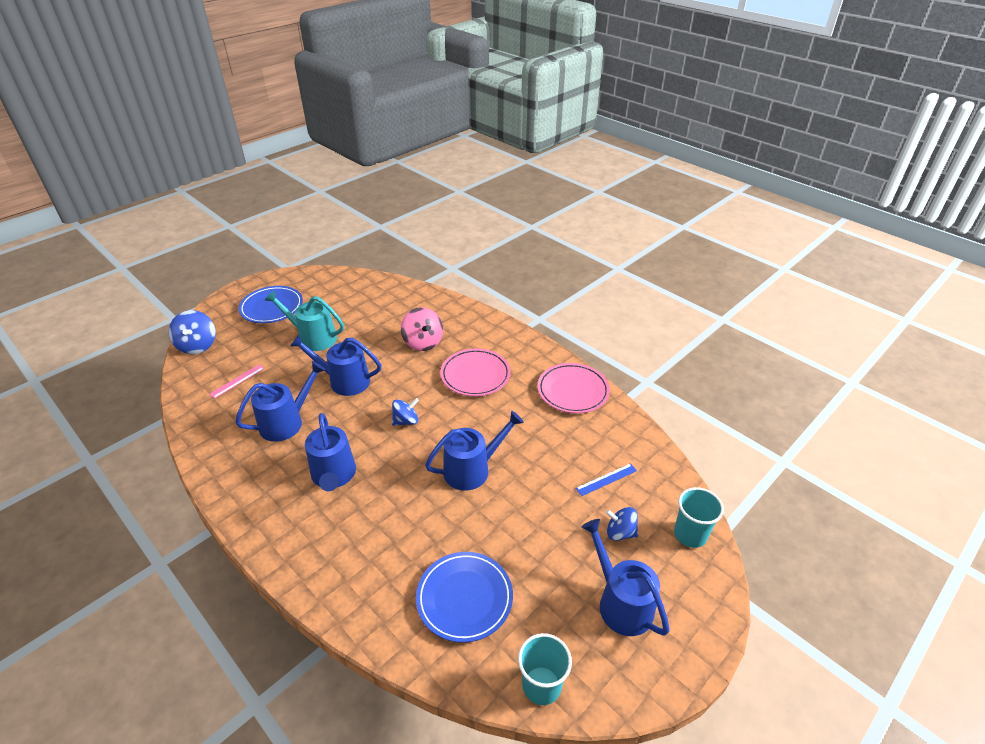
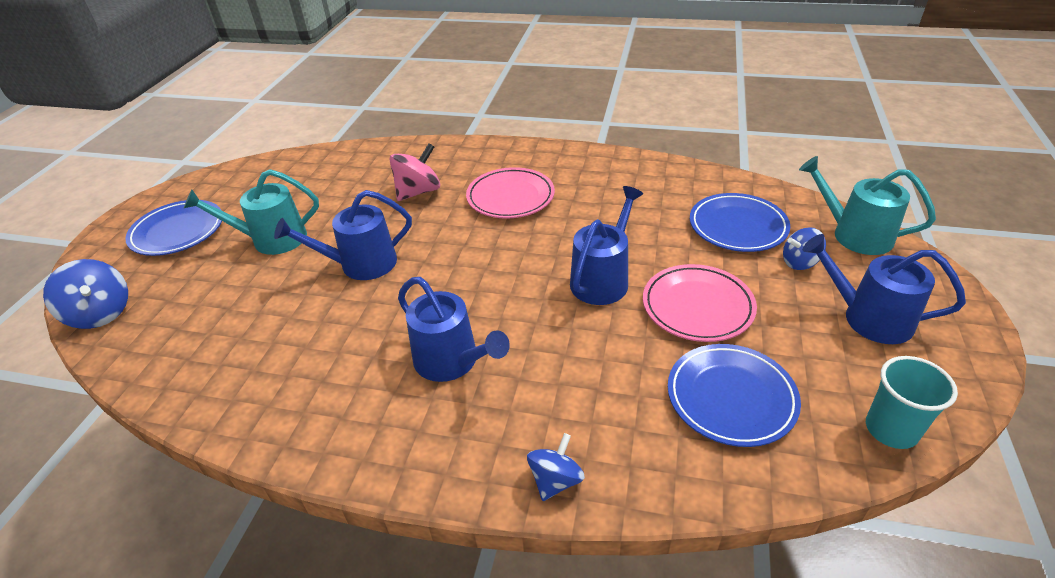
camera: 30 degrees left, 0 degrees up
(237, 381) = (206, 326): pink ruler -> none
(286, 422) = (327, 338): blue watering can -> none
(406, 421) = (479, 269): blue spinning top -> blue spinning top (555, 480)
(423, 342) = (418, 192): pink spinning top -> pink spinning top turned 75 degrees counterclockwise
(573, 391) = (623, 171): pink plate -> pink plate (697, 307)
(606, 479) = (737, 226): blue ruler -> blue plate
(690, 534) = (855, 235): turquoise cup -> turquoise watering can

